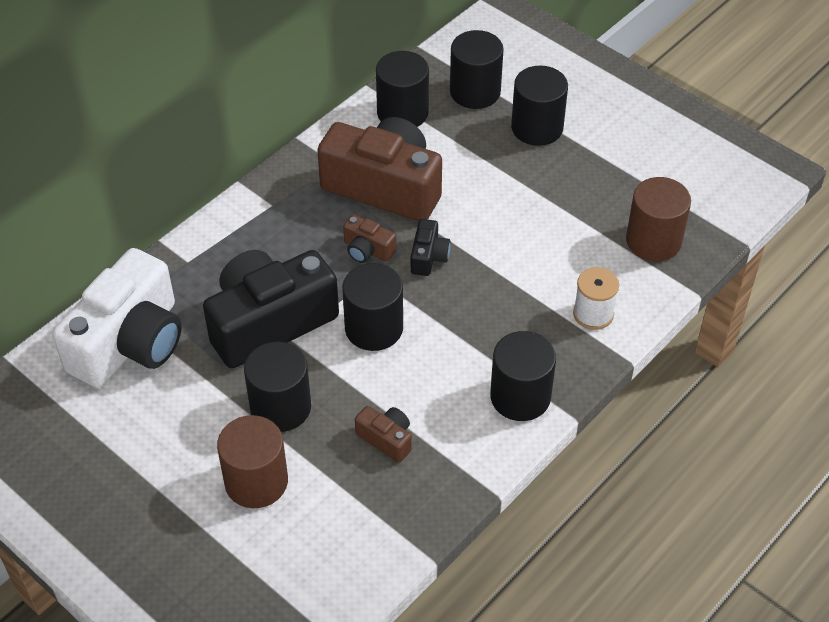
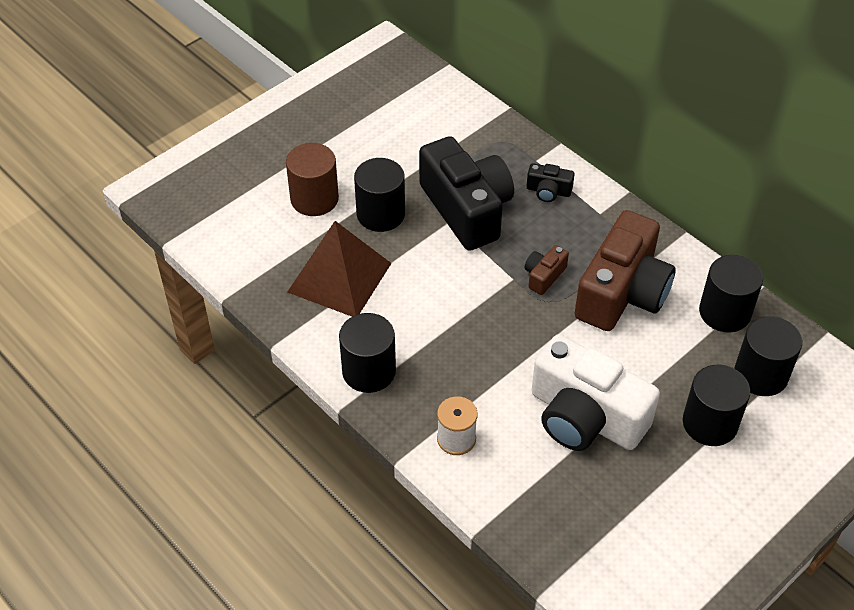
camera: 95 degrees right, 0 degrees up
(130, 342) = (454, 128): white camera -> white camera (585, 417)
(374, 328) = (454, 275): black cylinder -> none
(386, 439) = (339, 277): brown camera -> brown pyramid
(428, 257) = (534, 319): black camera -> black camera (548, 191)
(653, 241) = (547, 505): brown cylinder -> none

